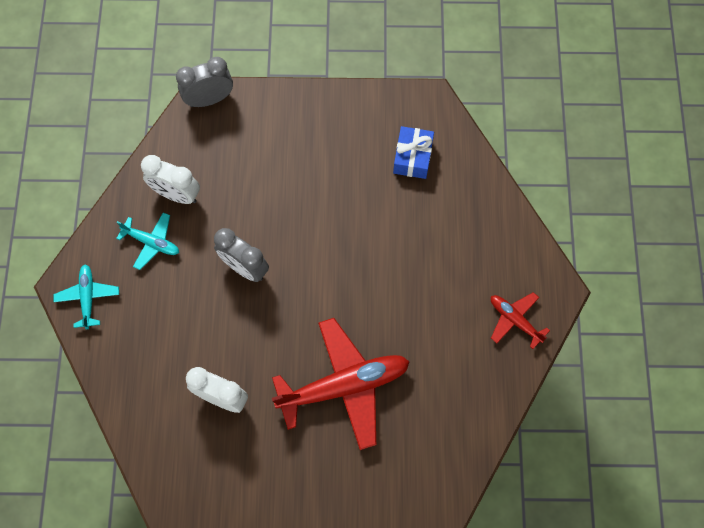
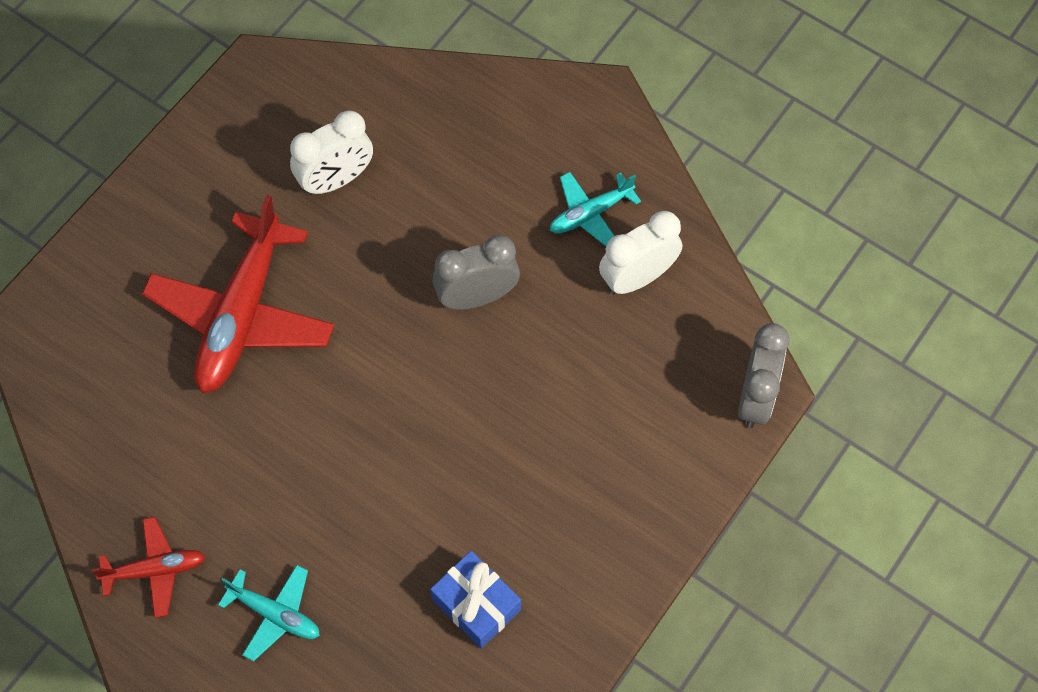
camera: 125 degrees right, 5 degrees down
(88, 297) = (569, 111): turquoise plane -> turquoise plane (275, 614)

